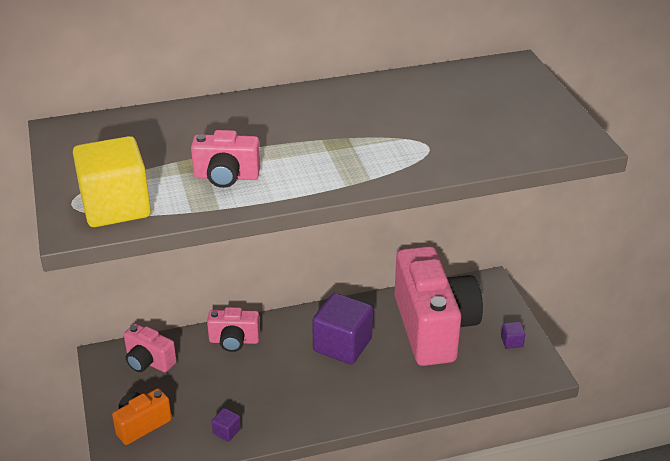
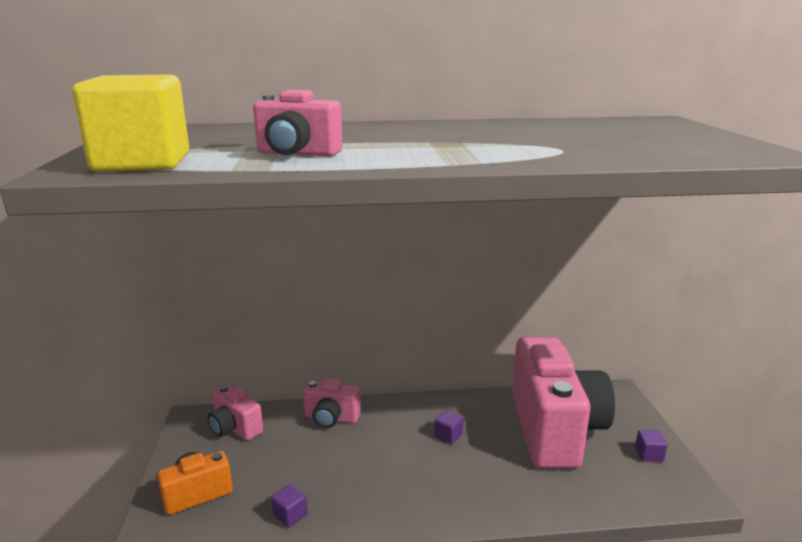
camera: 10 degrees right, 15 degrees down
(342, 345) = (448, 435): purple cube -> purple cube, size x0.41

